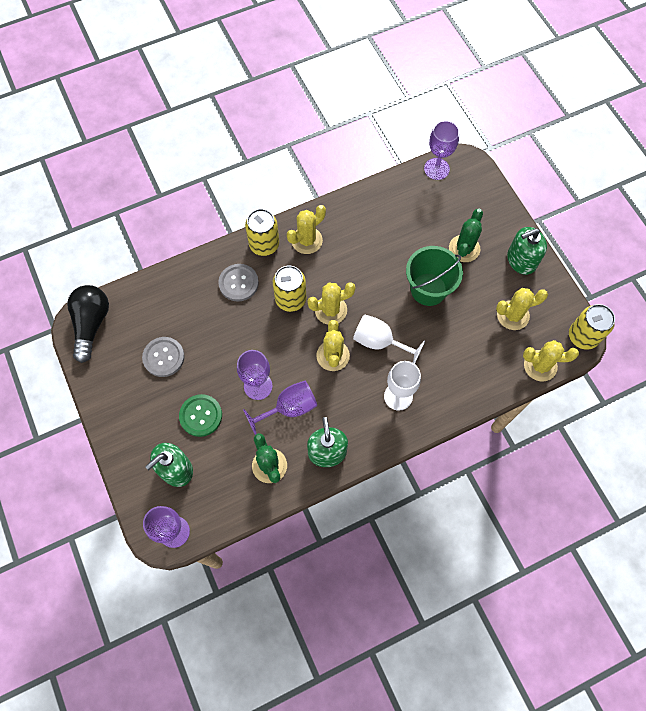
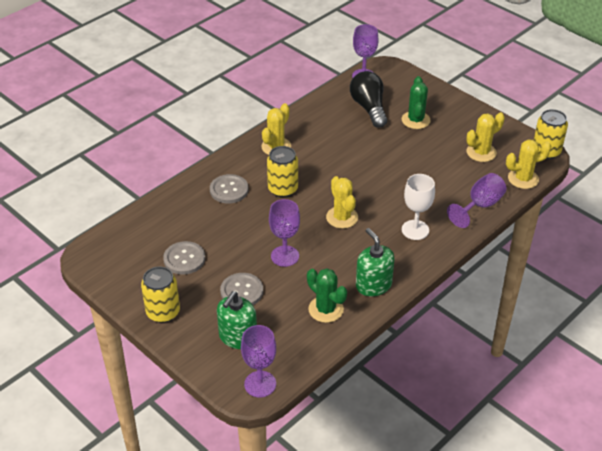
camera: 20 degrees left, 25 degrees down
(91, 324) = (101, 253): black light bulb -> black light bulb (369, 108)
(201, 416) = (242, 291): green button -> grey button
(264, 244) = (239, 158): yellow can -> yellow can (163, 312)
(289, 408) = (322, 264): purple goblet -> purple goblet (480, 206)
(331, 310) = (323, 187): yellow cactus -> none
(380, 342) = (378, 198): white goblet -> none
(428, 289) = (400, 153): green bucket -> none
(521, 260) = (467, 116): green soap dispenser -> none

